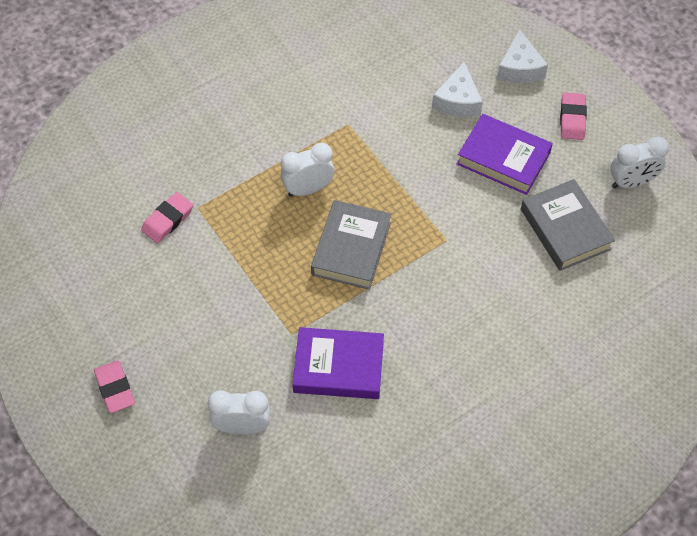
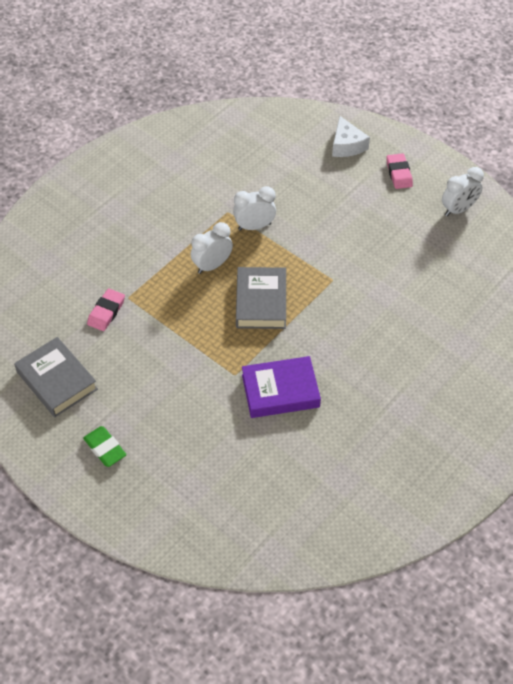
camera: 15 degrees left, 5 degrees down
(115, 388) = (105, 448): pink eraser -> green eraser
(243, 427) = (219, 453): white clock -> white clock (254, 226)
(457, 100) = (307, 178): white cheese -> none
(503, 158) = (356, 212): purple book -> none
(565, 229) = (420, 253): grey book -> grey book (57, 380)

